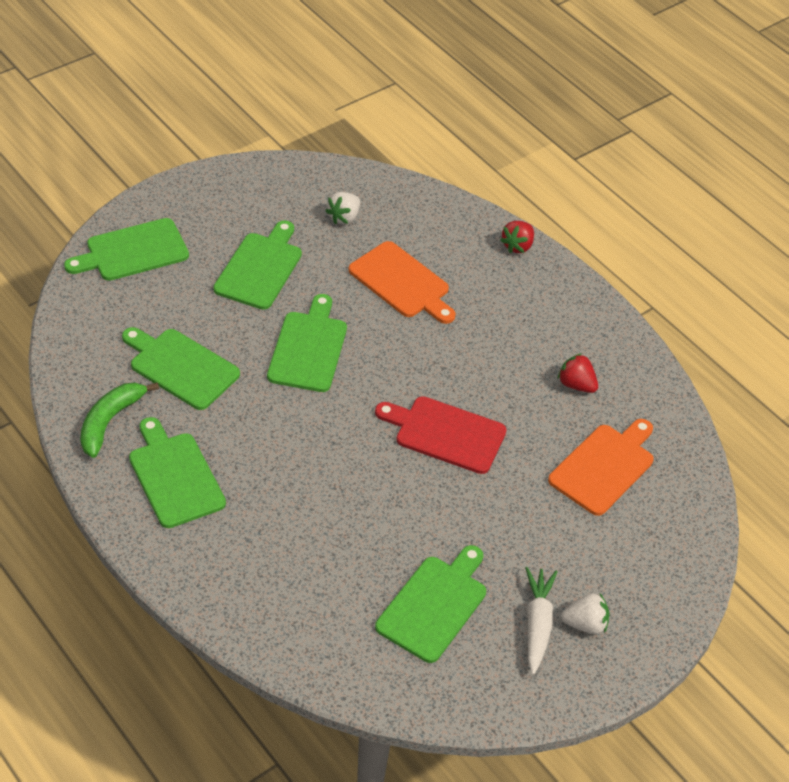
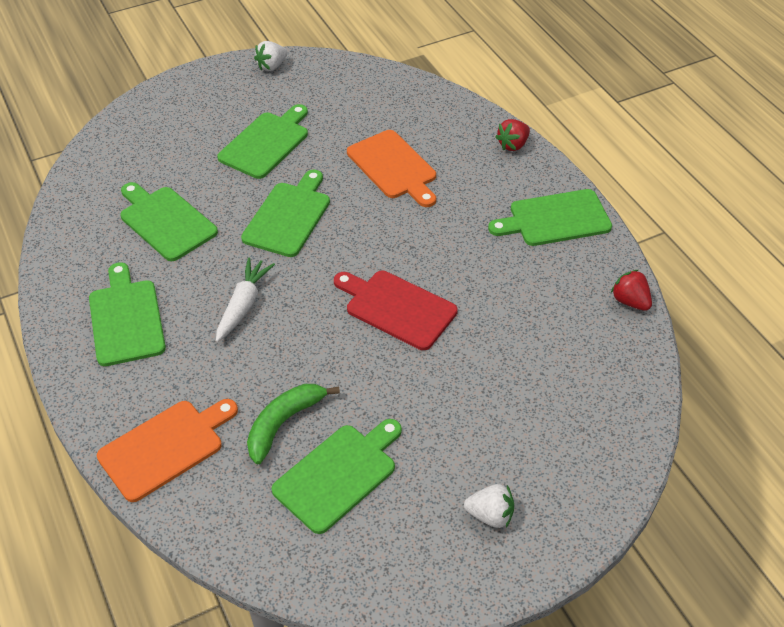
camera: 15 degrees right, 0 degrees up
(110, 421) = (84, 263): green banana -> green banana (283, 423)
(132, 251) = (157, 119): green cutting board -> green cutting board (555, 219)
(344, 217) = (356, 107): white strawberry -> white strawberry (272, 66)
(537, 624) = (440, 508): white carrot -> white carrot (243, 305)
(576, 385) = (539, 276): red strawberry -> red strawberry (630, 301)
(604, 467) = (549, 357): orange cutting board -> orange cutting board (165, 447)

